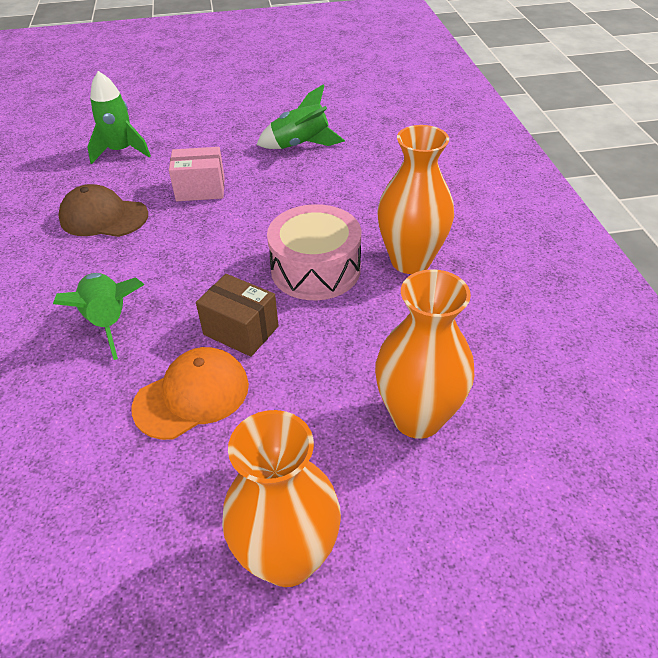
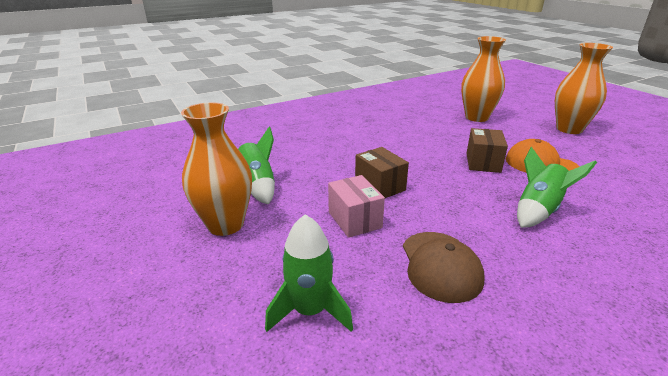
camera: 110 degrees left, 15 degrees down
(247, 219) = (379, 186): none -> brown box
(315, 269) = (409, 152): pink drum -> none
(410, 261) = (377, 129): orange vase -> orange vase (225, 224)

